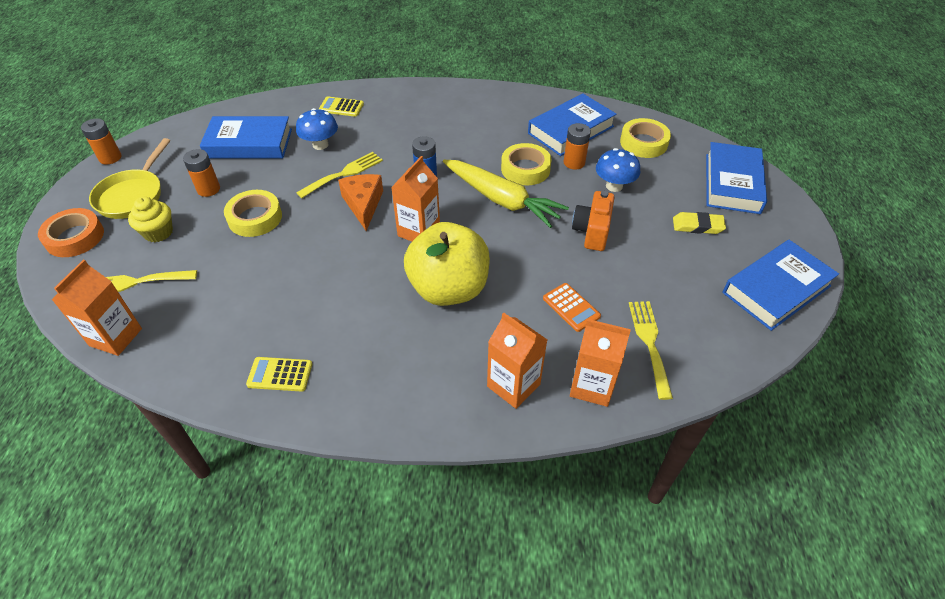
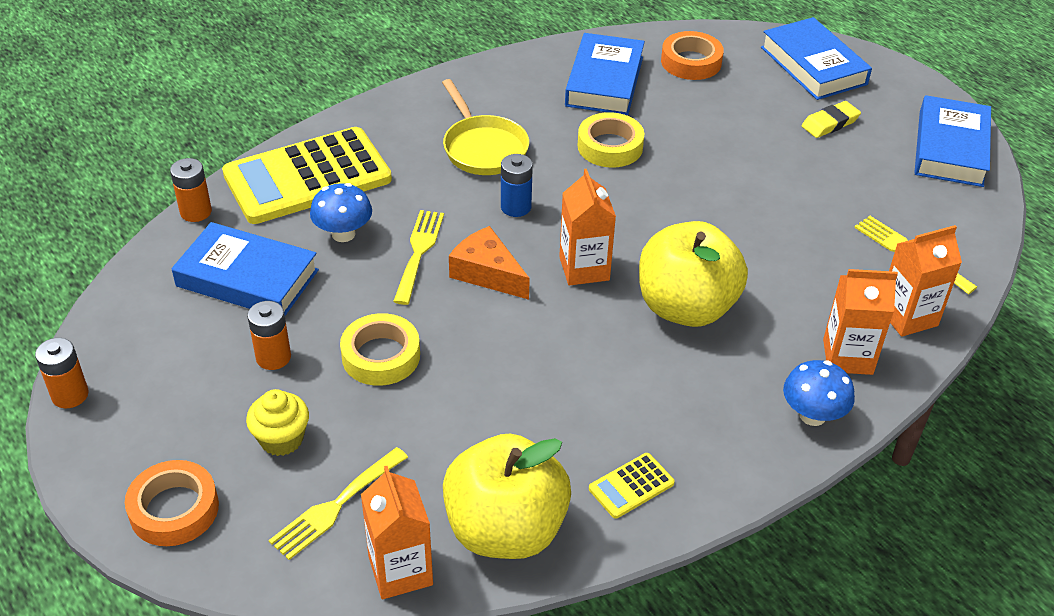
camera: 40 degrees left, 5 degrees down
(133, 195) = (178, 419): yellow pan -> yellow pan (483, 148)
(188, 351) = (505, 529): none -> yellow apple
(249, 143) = (247, 278): blue book -> blue book turned 60 degrees clockwise
(341, 107) = (307, 177): yellow calculator -> yellow calculator, size x2.44
(501, 200) = (626, 191): yellow carrot -> none
(571, 307) = (813, 259): orange calculator -> none
(574, 163) = (649, 116): orange battery -> orange battery (196, 212)
(592, 231) = (748, 177): orange camera -> none
(614, 186) = (715, 121): blue mushroom -> blue mushroom (812, 415)
(643, 143) = (691, 62): yellow tape -> orange tape

